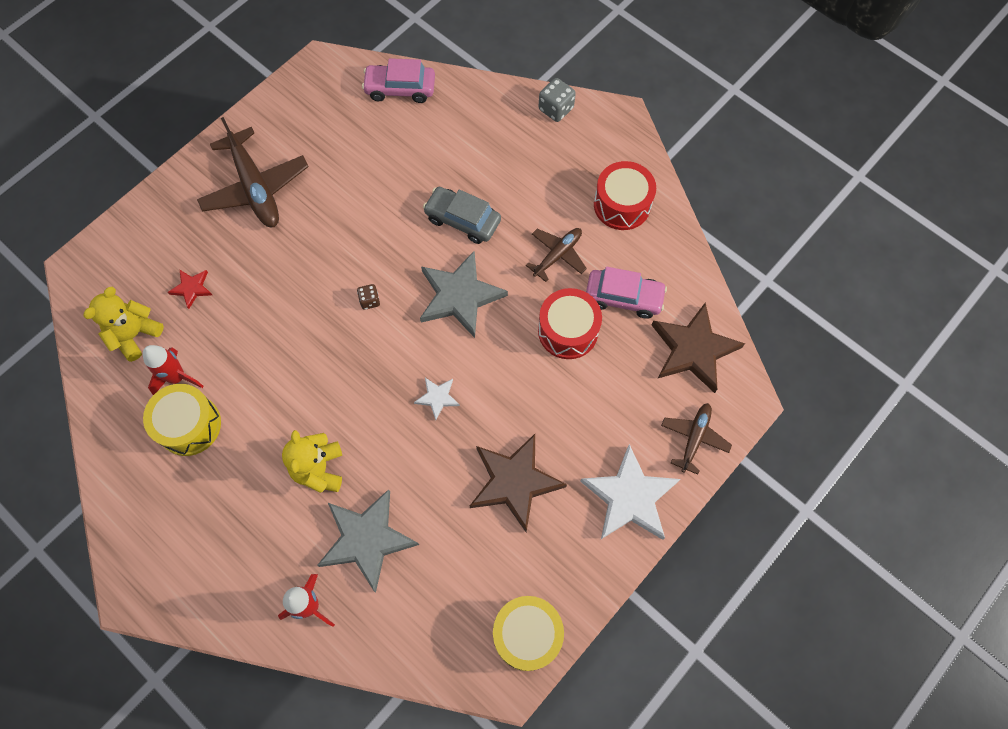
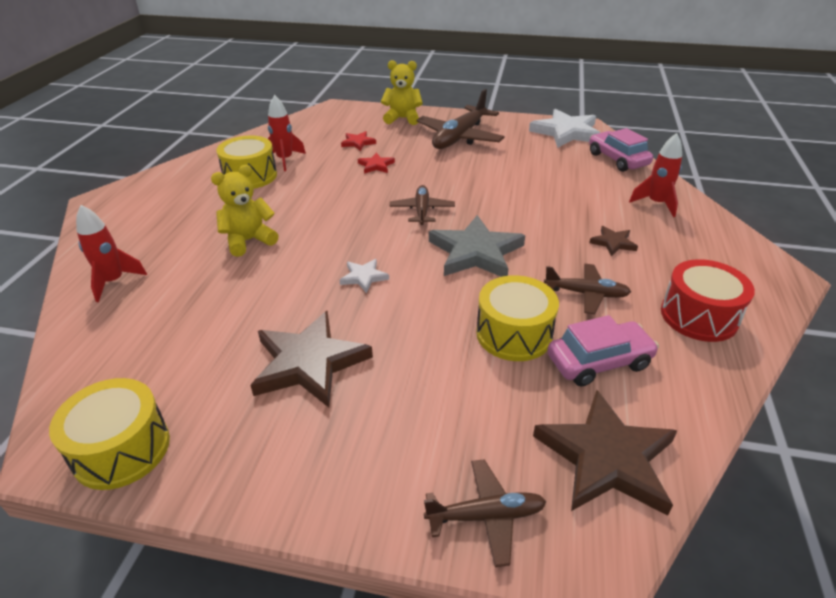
camera: 60 degrees right, 30 degrees down
(135, 335) = (305, 137): yellow teddy bear -> yellow teddy bear (402, 118)
(256, 296) = (376, 165): none -> red star
(367, 539) = (193, 289): grey star -> none
(370, 301) = (422, 210): brown dice -> brown plane
(462, 220) = (548, 227): grey car -> none
(485, 118) = (656, 204): none -> red rocket
(513, 191) = (613, 243): none -> brown star
(556, 109) = (726, 235): grey dice -> none
(568, 331) = (514, 334): red drum -> yellow drum
(623, 297) = (599, 362): pink car -> pink car turned 90 degrees counterclockwise
(630, 497) = (353, 477): white star -> white star (566, 132)

